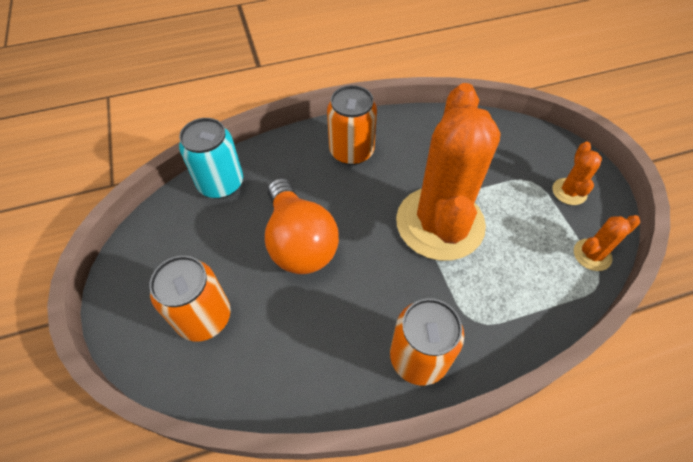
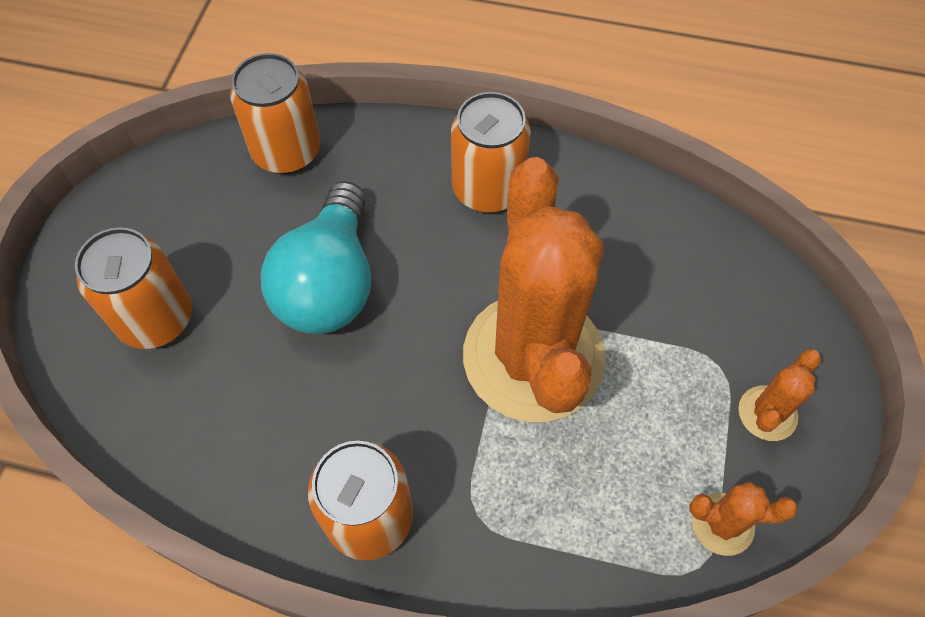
camera: 30 degrees right, 5 degrees up
(221, 183) = (287, 151): turquoise can -> orange can
(299, 242) = (329, 283): orange light bulb -> turquoise light bulb
(440, 223) = (533, 357): orange cactus -> orange cactus turned 45 degrees counterclockwise

